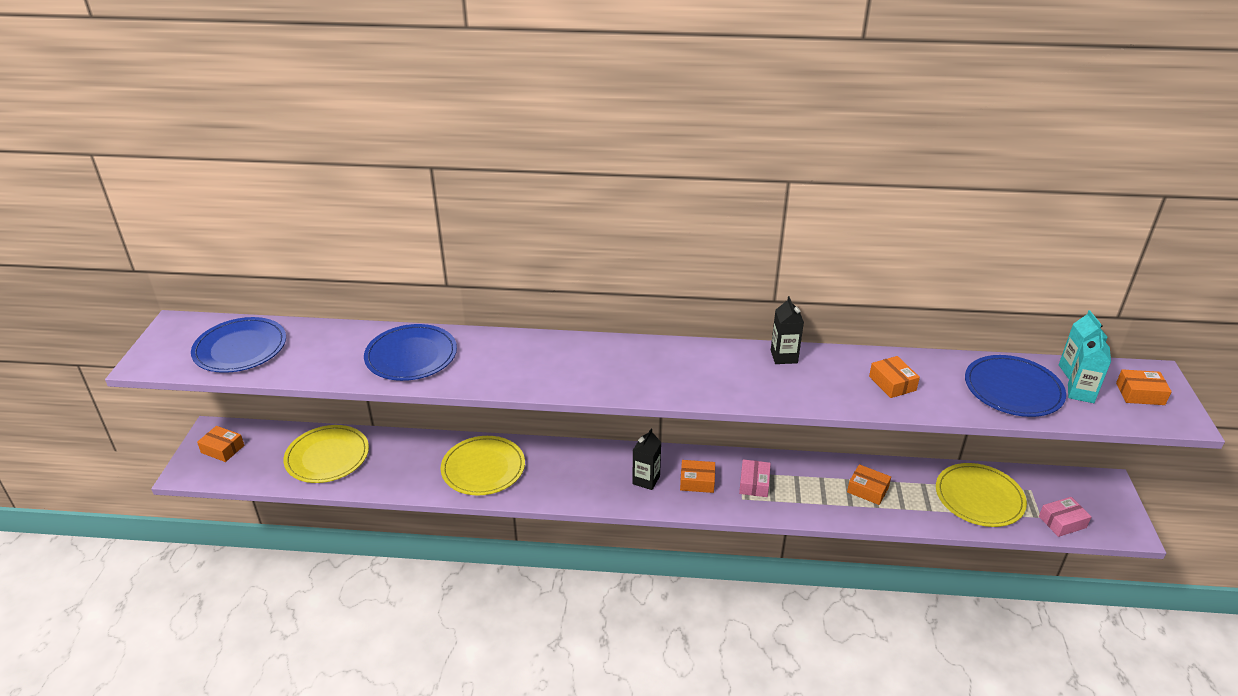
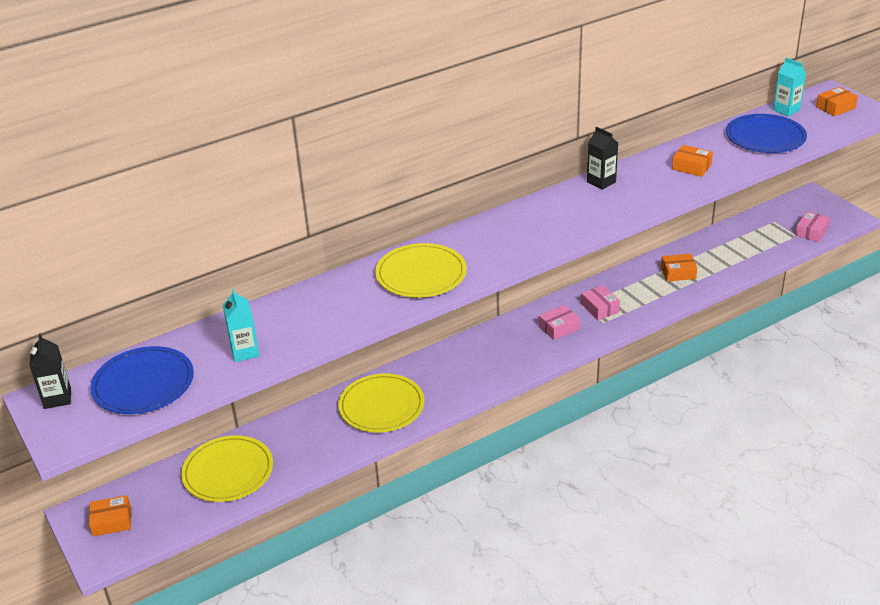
camera: 35 degrees left, 0 degrees up
(411, 356) = (315, 314): blue plate -> none
(646, 480) = (520, 346): black carton -> black carton (57, 398)
(697, 481) = (559, 328): orange box -> pink box
(979, 497) = (750, 242): yellow plate -> yellow plate (421, 274)
(1080, 393) = (804, 122): turquoise carton -> turquoise carton (245, 352)

